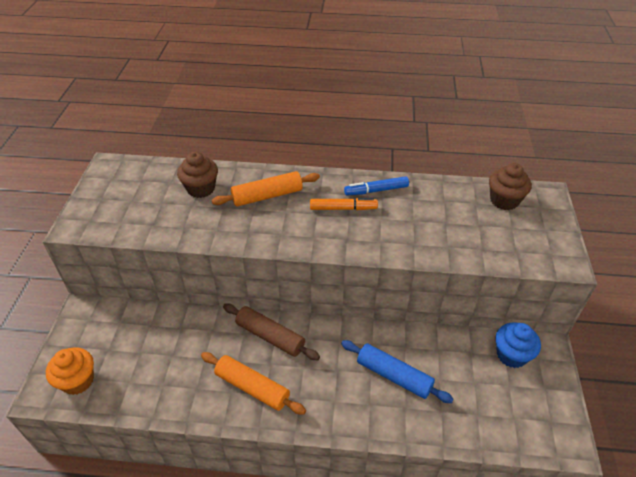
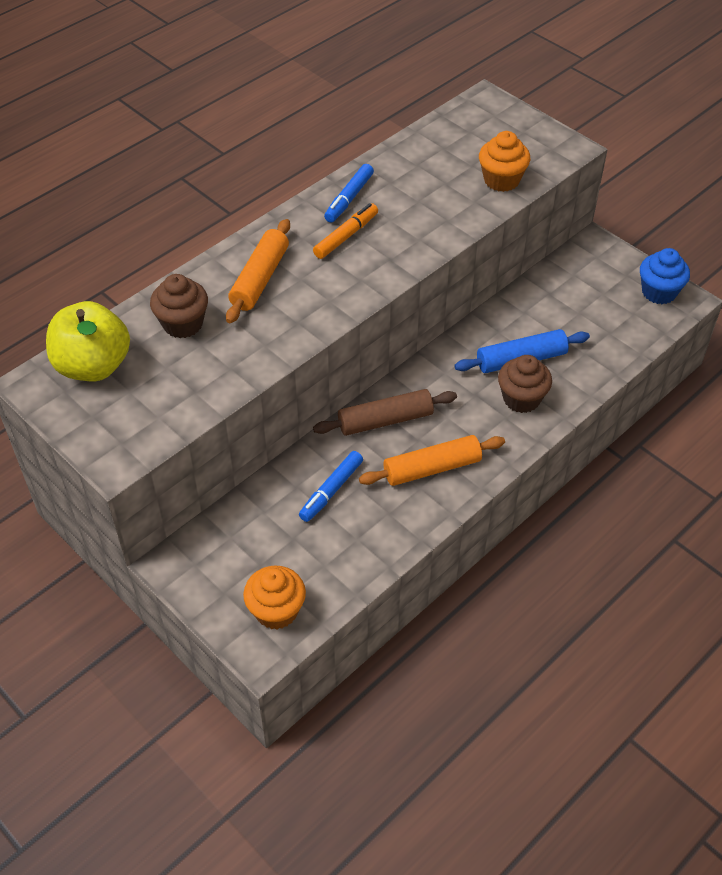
camera: 50 degrees left, 5 degrees up
(138, 177) = (93, 366): none -> yellow apple
(191, 346) = (331, 490): none -> blue marker
(485, 247) = (501, 180): none -> orange cupcake
(504, 200) = (462, 129): brown cupcake -> brown cupcake (521, 399)
(511, 355) = (577, 270): blue cupcake -> blue cupcake (659, 292)

